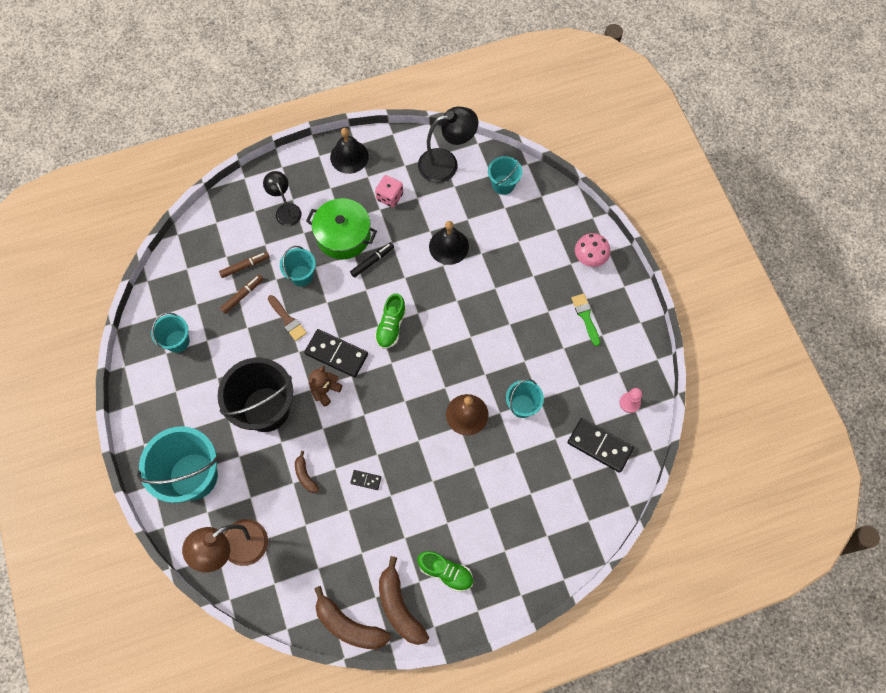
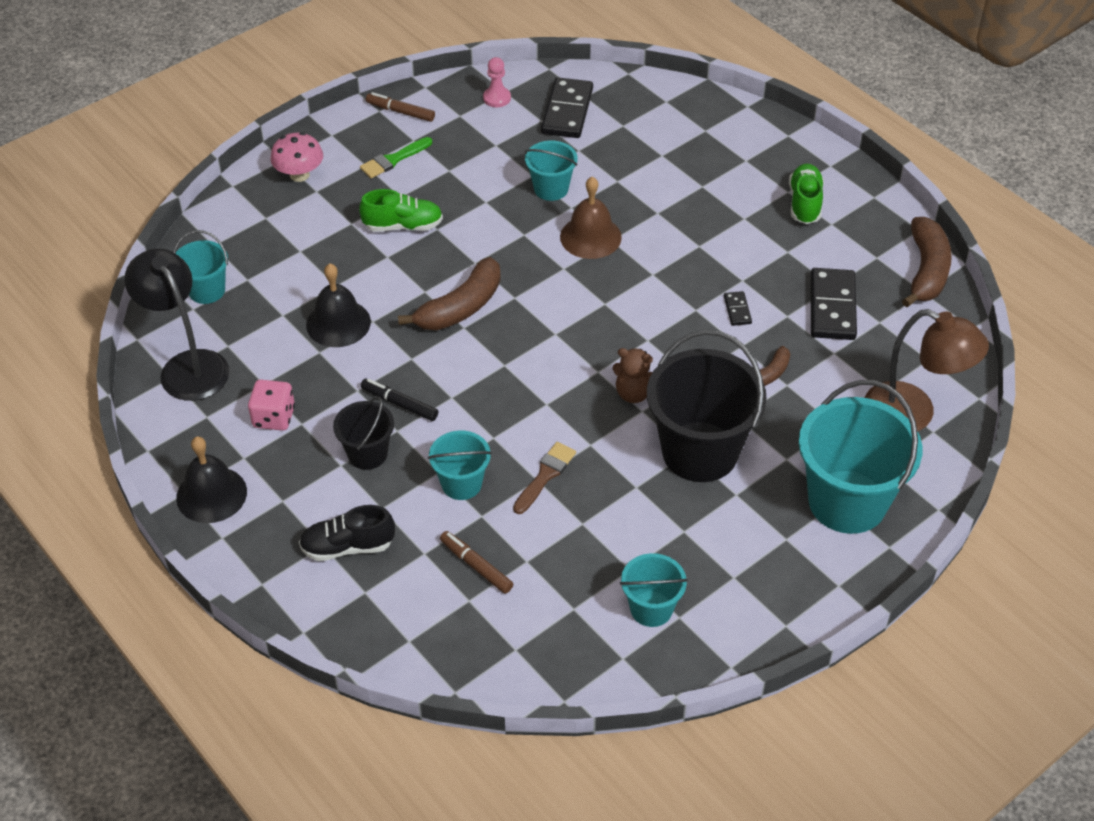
camera: 110 degrees left, 20 degrees down
(242, 295) = (530, 550): brown marker -> brown marker (401, 112)
(286, 210) = (347, 547): black lamp -> black shoe
(336, 354) = (573, 398): black domino -> black domino (832, 307)
(343, 235) = (367, 454): green pot -> black bucket
(391, 326) = (499, 350): green shoe -> green shoe (403, 226)
(399, 607) = (873, 232): brown banana -> brown banana (460, 308)

